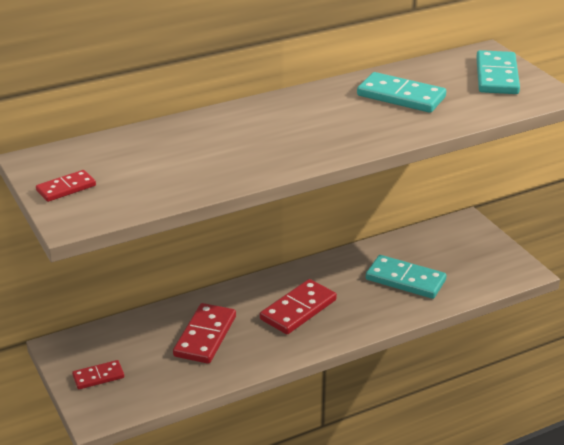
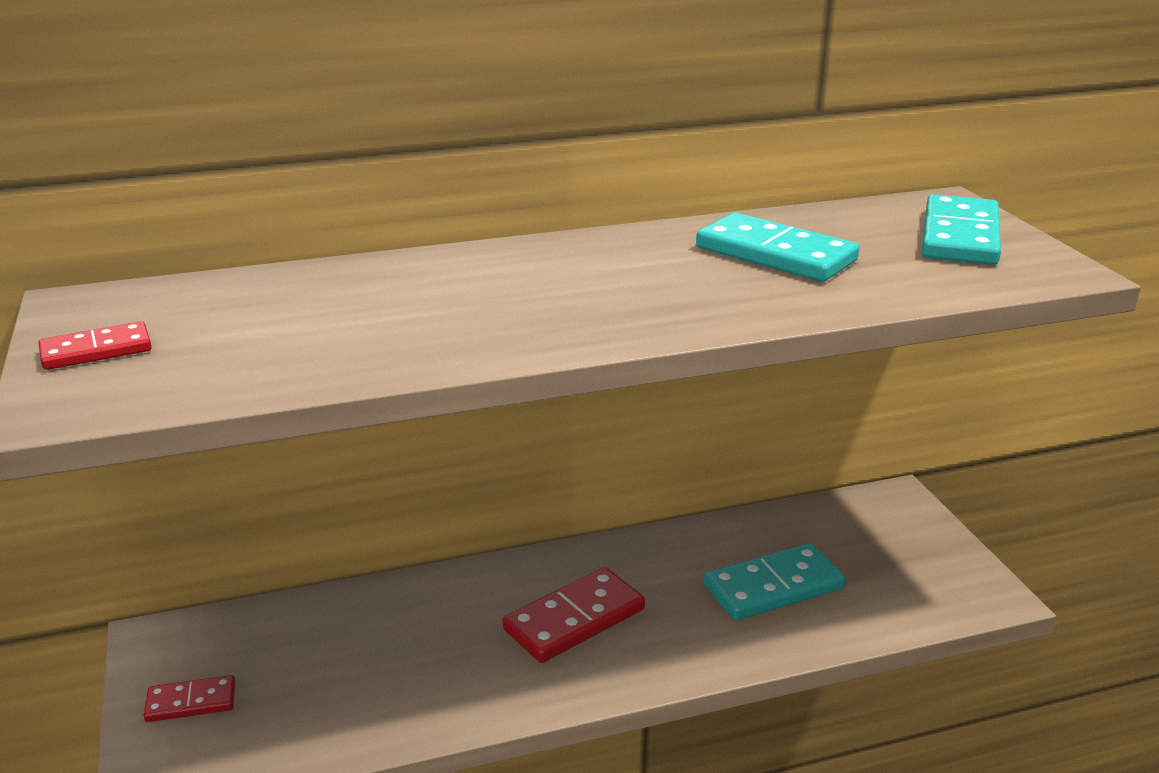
camera: 10 degrees right, 5 degrees down
(205, 336) = (400, 649): red domino -> none
(405, 280) = (773, 587): turquoise domino -> turquoise domino turned 60 degrees counterclockwise

